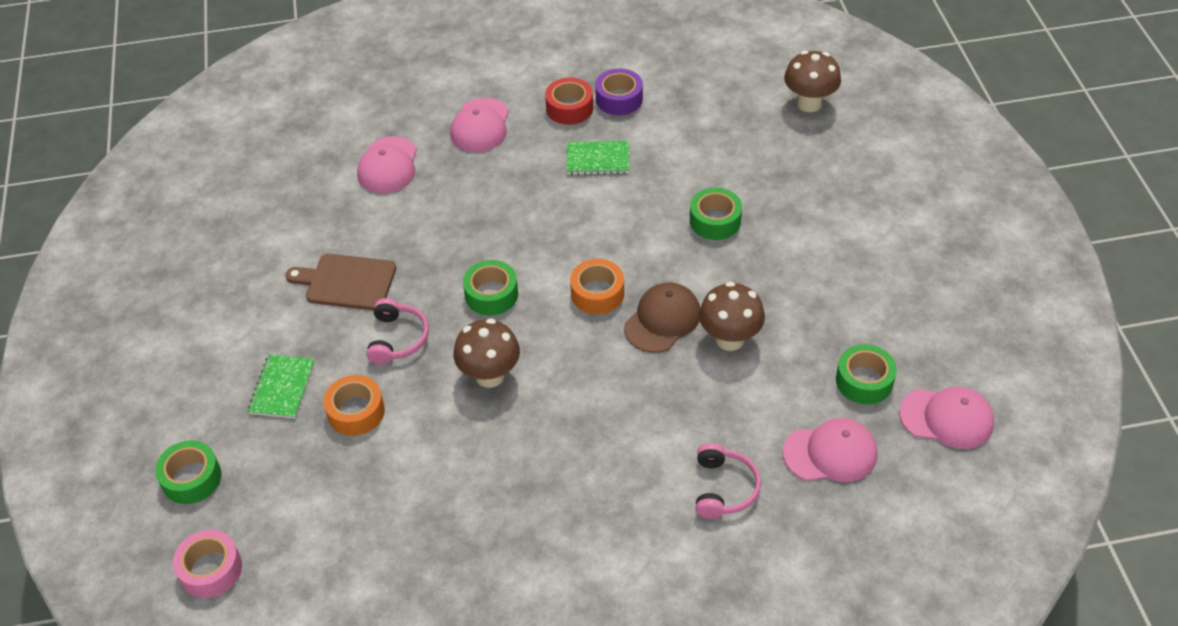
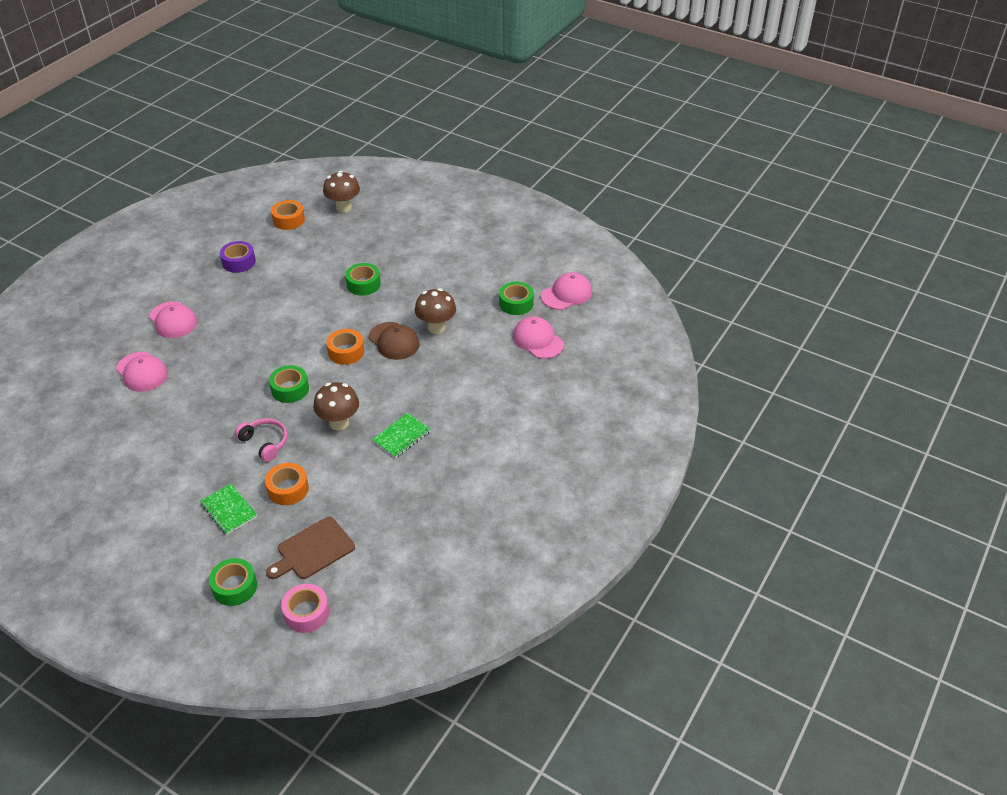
camera: 50 degrees left, 5 degrees down
(346, 282) = (196, 439): brown cutting board -> brown cutting board (313, 550)
(569, 108) = (216, 282): red tape -> none
(598, 159) = (265, 295): green notebook -> green notebook (401, 436)
(662, 320) = (394, 341): brown cap -> brown cap turned 150 degrees clockwise
(724, 488) = (511, 386): pink headphones -> none
(730, 80) = (289, 220): none -> orange tape
(830, 453) = (538, 340): pink cap -> pink cap turned 75 degrees counterclockwise

